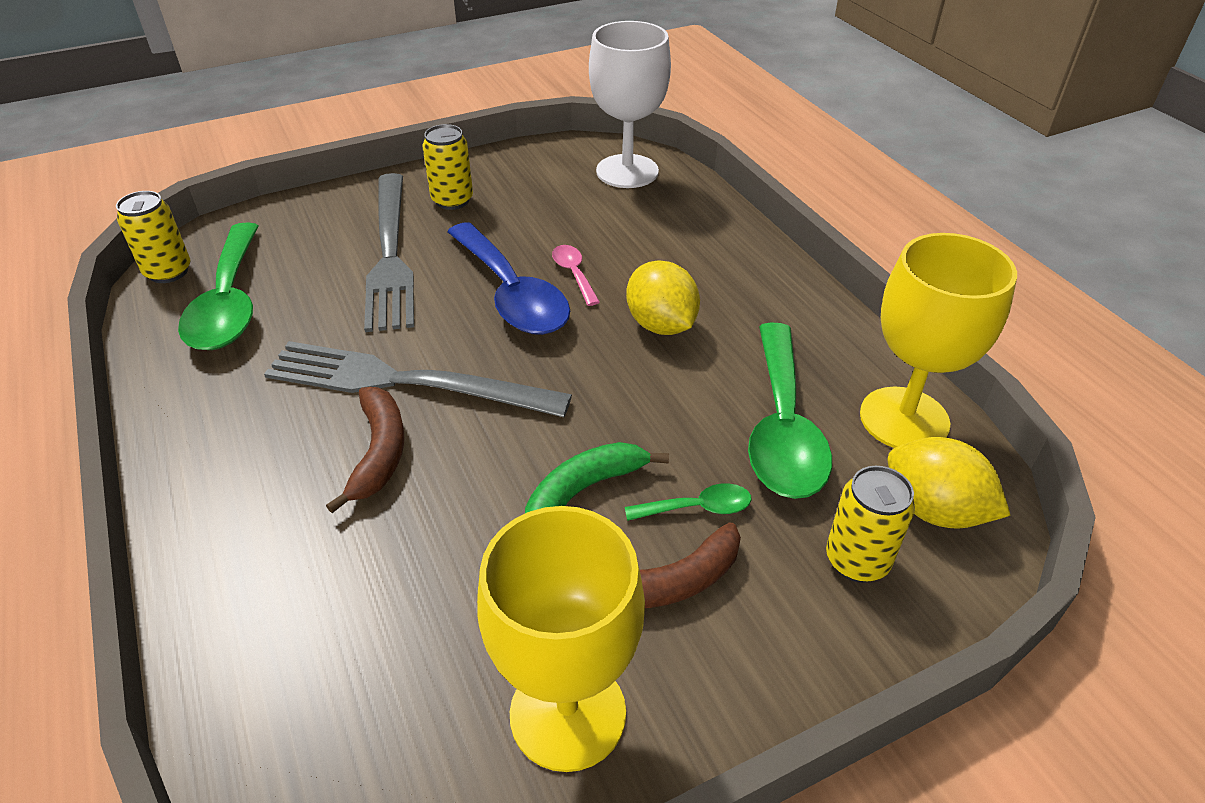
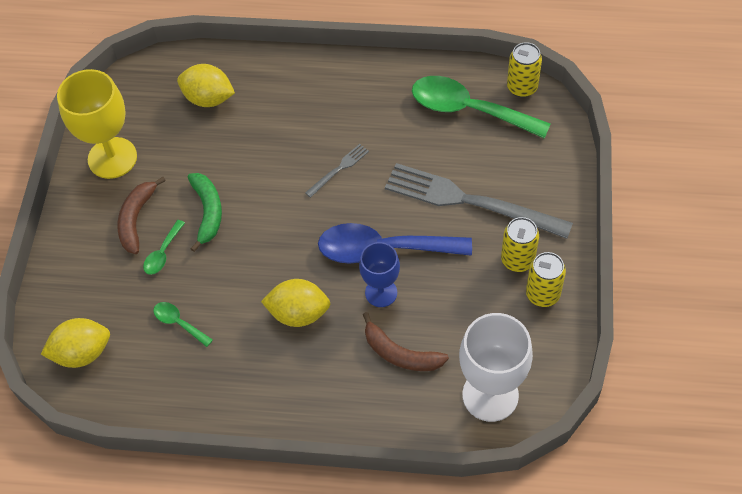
camera: 125 degrees right, 15 degrees up
(332, 627) = (208, 98): none -> yellow lemon
(379, 452) = (294, 142): brown banana -> brown banana (400, 354)
(405, 382) = (339, 169): grey fork -> grey fork, size x0.43
(574, 274) = (381, 292): pink spoon -> blue goblet
(782, 427) = (179, 323): green spoon -> green spoon, size x0.45
(857, 560) = (87, 299): yellow can -> yellow can (542, 294)
(904, 419) = (139, 387): yellow goblet -> none

